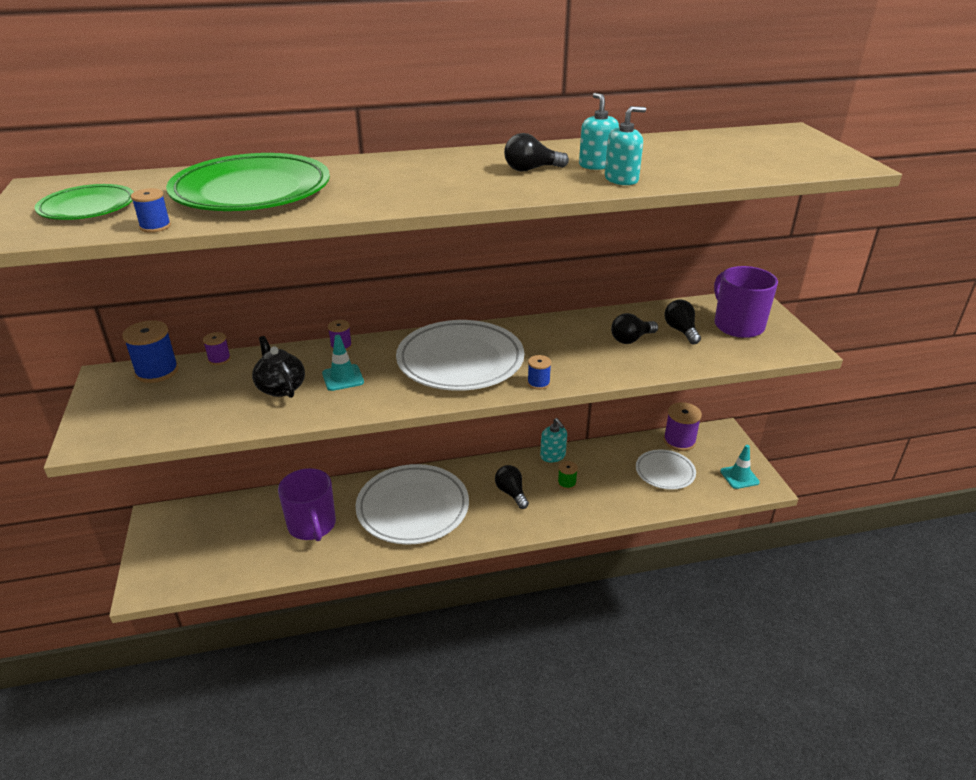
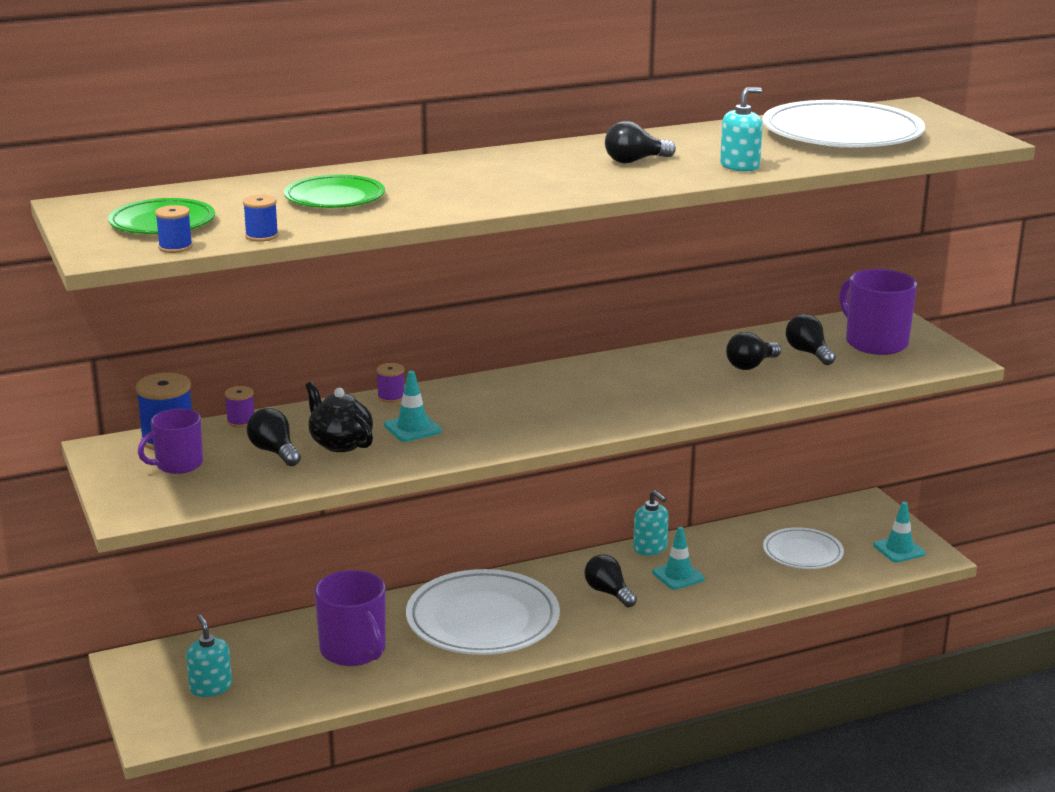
camera: 10 degrees left, 10 degrees down
(149, 397) = (178, 464): none -> purple mug
(227, 391) = (274, 452): none -> black light bulb
(252, 191) = (334, 198): green plate -> green plate, size x0.56
(460, 361) = (550, 401): white plate -> white plate (842, 134)
(538, 383) = (655, 416): blue spool -> blue spool (175, 247)
(566, 483) = (678, 575): green spool -> turquoise traffic cone
(596, 165) = (705, 153): turquoise soap dispenser -> turquoise soap dispenser (210, 687)
(679, 441) = (813, 518): purple spool -> none

